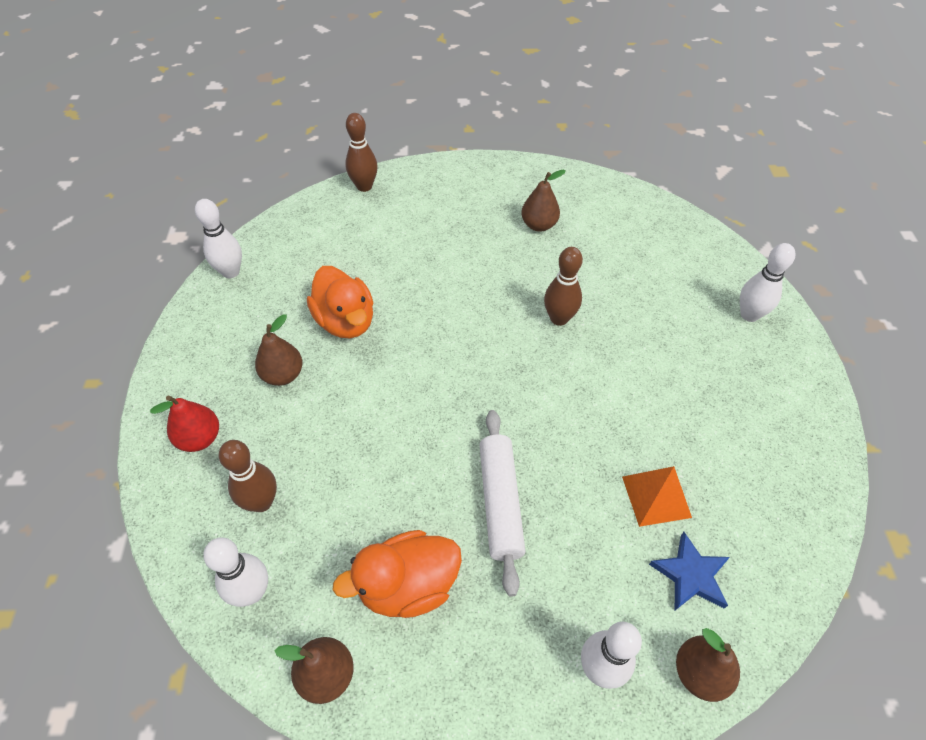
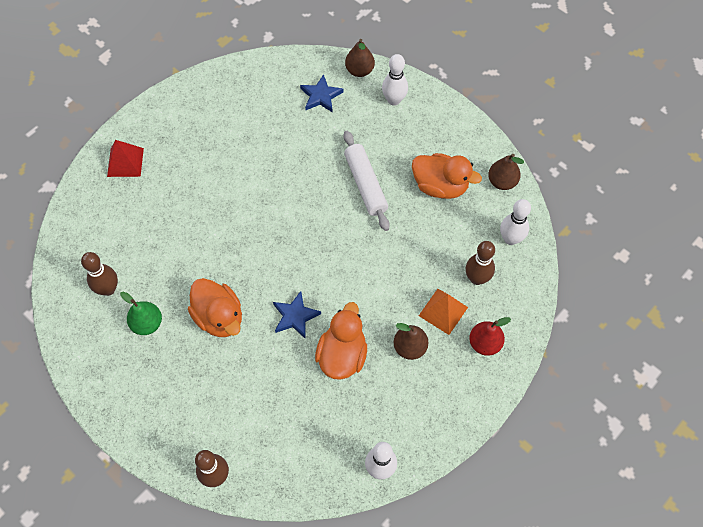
camera: 135 degrees left, 10 degrees up
(424, 318) = (295, 316): none -> blue star
(489, 269) = (219, 317): none -> orange duck
(500, 502) = (365, 184): white rolling pin -> white rolling pin turned 60 degrees counterclockwise
(539, 225) = (147, 323): brown pear -> green pear
(559, 318) = (223, 248): brown bowling pin -> brown bowling pin (108, 289)
(656, 496) = (295, 130): orange pyramid -> orange pyramid (443, 311)
(749, 315) = (125, 162): white bowling pin -> red pyramid

